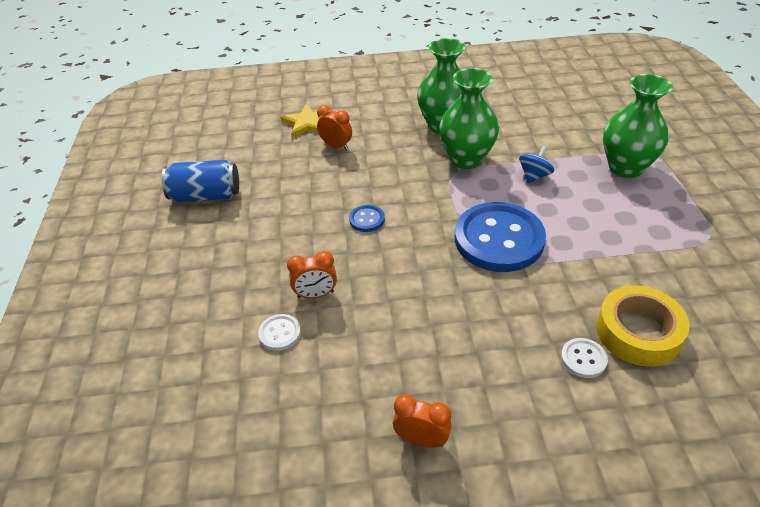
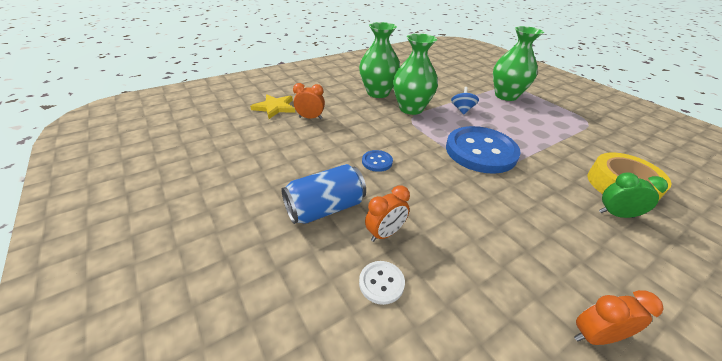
camera: 30 degrees left, 5 degrees down
(206, 195) = (215, 178): blue can -> blue can (325, 208)
(583, 359) = (616, 214): white button -> green clock

